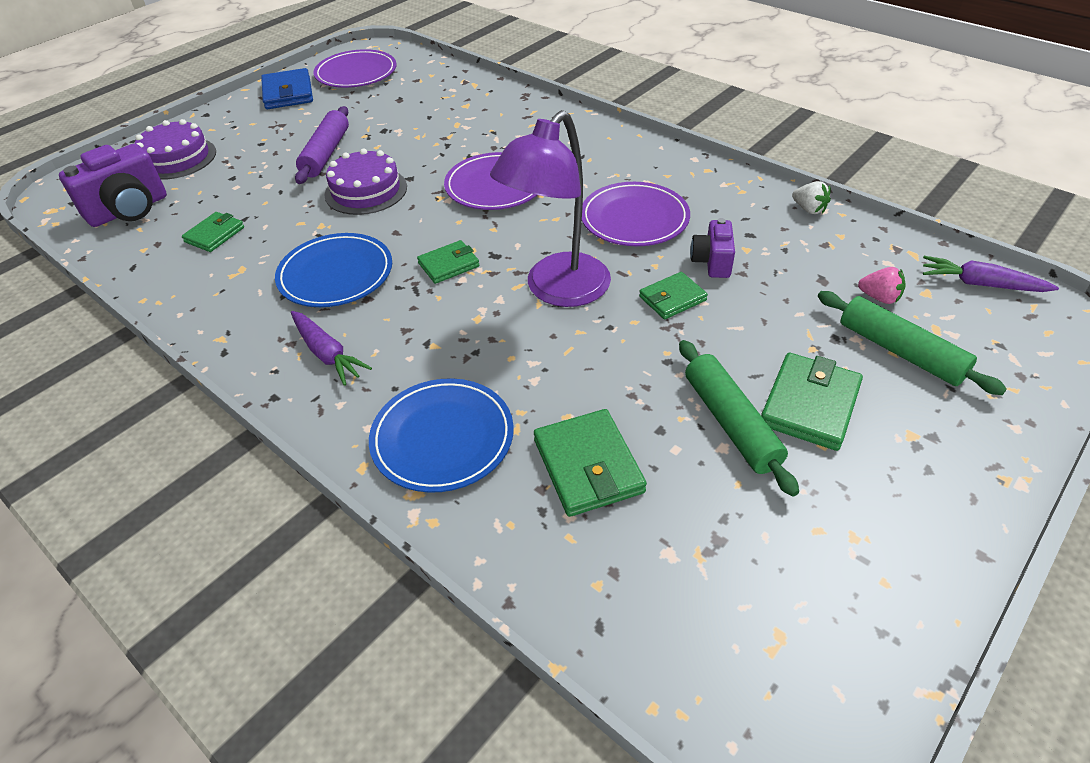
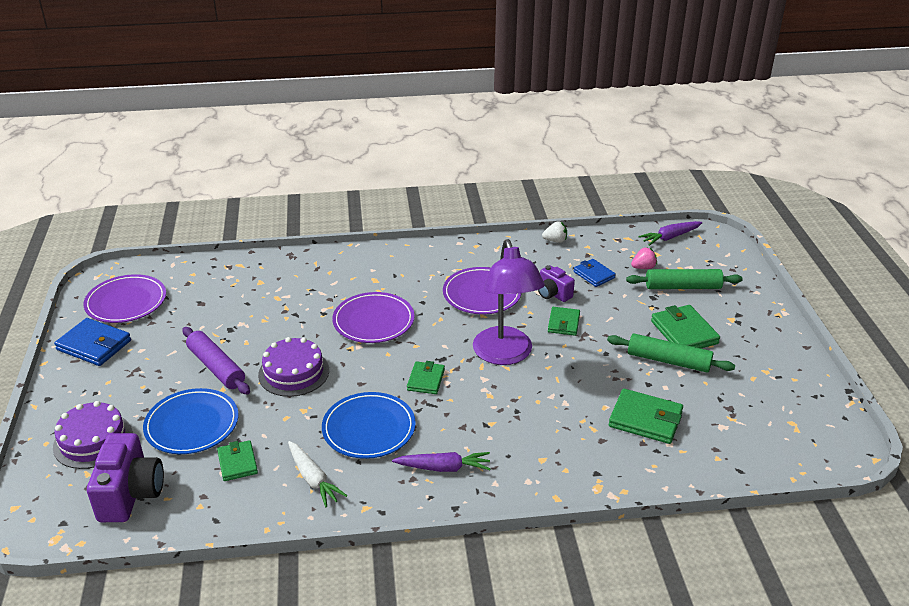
camera: 50 degrees left, 10 degrees down
(232, 285) = (313, 479): none -> white carrot
(442, 438) = (569, 457): blue plate -> blue plate (192, 424)
(796, 269) = (594, 275): none -> blue wallet

